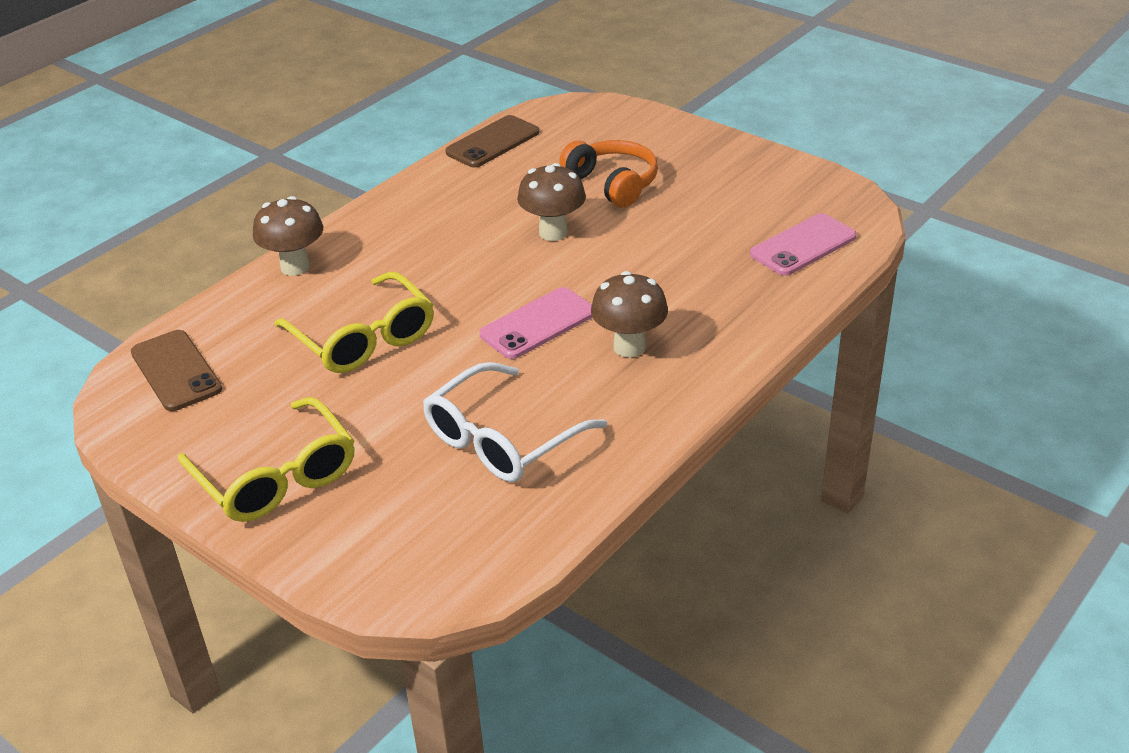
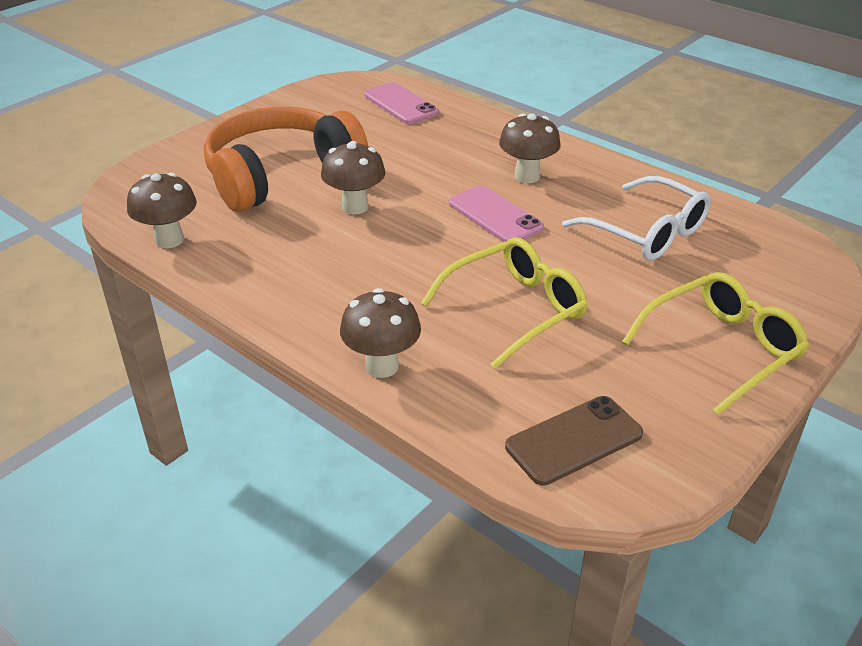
camera: 90 degrees left, 0 degrees up
(493, 142) = (169, 240): brown phone -> brown mushroom
(613, 183) = (281, 176): orange headphones -> orange headphones, size x1.74

